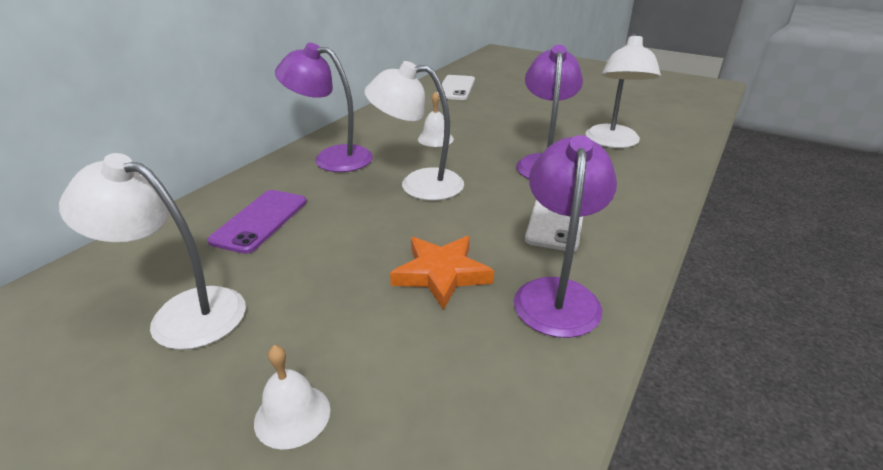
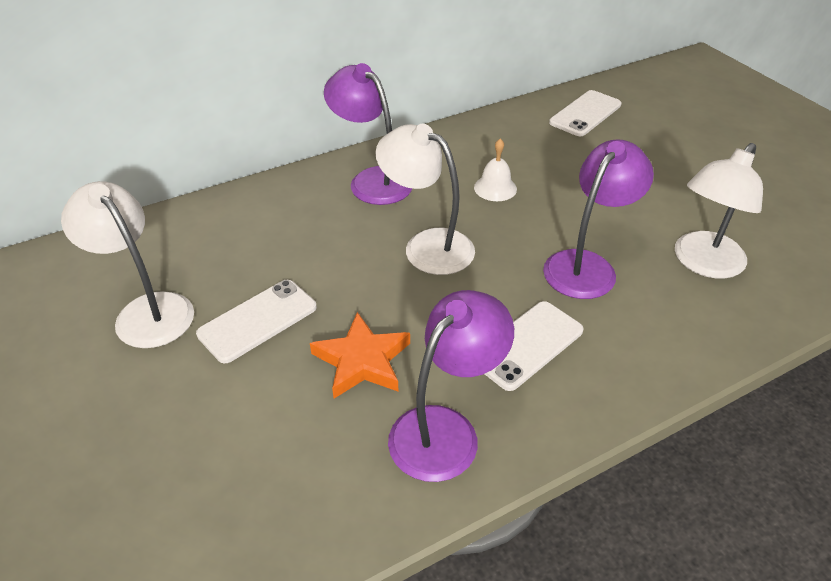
camera: 30 degrees right, 10 degrees up
(260, 221) = (259, 237): purple phone -> none
(292, 415) = (160, 436): white bell -> none
(315, 280) = (258, 320): none -> white phone

